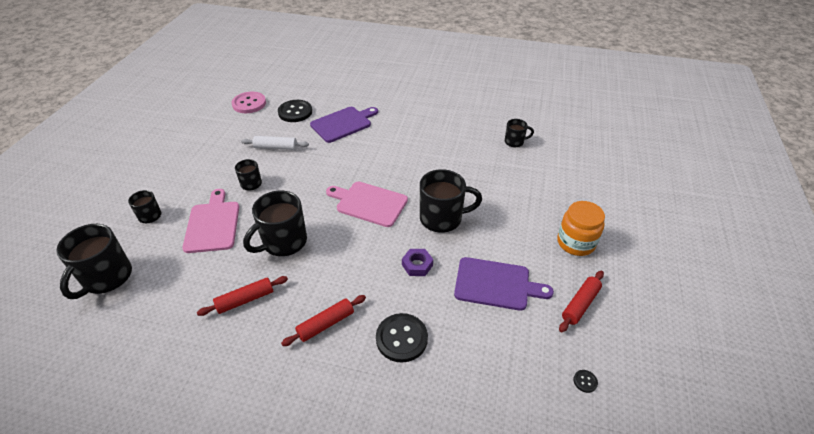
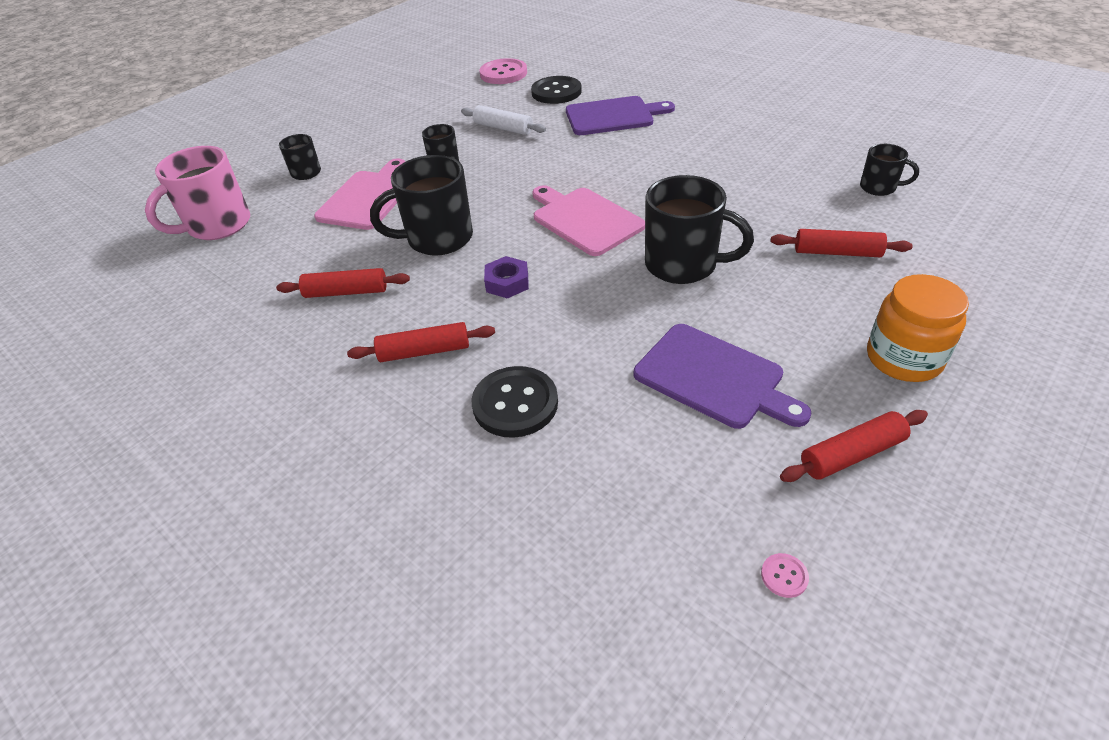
camera: 30 degrees right, 0 degrees up
(106, 278) = (217, 225): black mug -> pink mug
(417, 265) = (603, 315): purple nut -> purple nut (507, 282)
(515, 188) = (837, 252): none -> red rolling pin
(585, 381) = (784, 576): black button -> pink button

